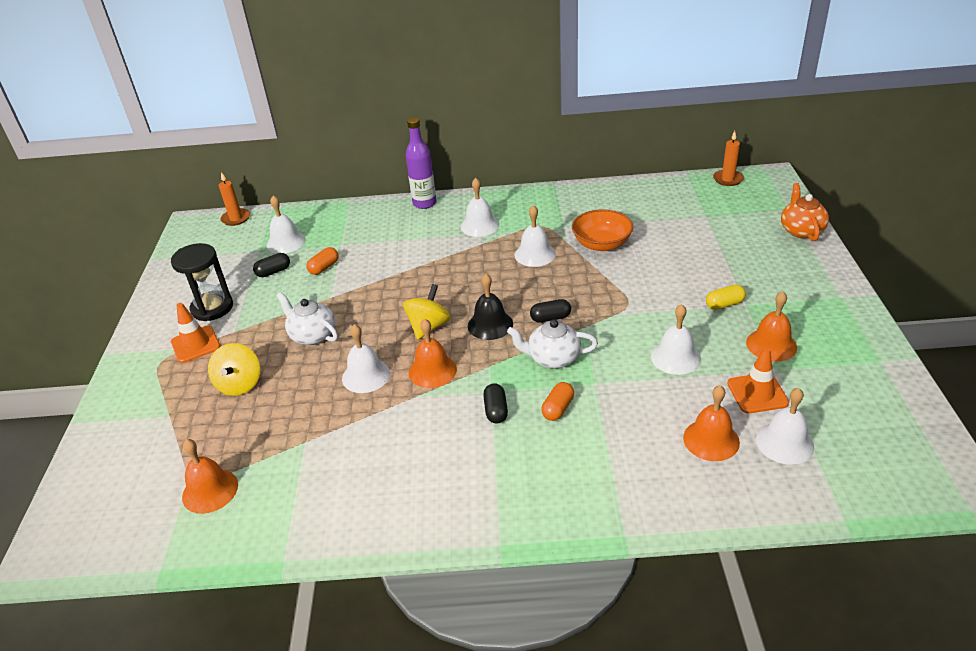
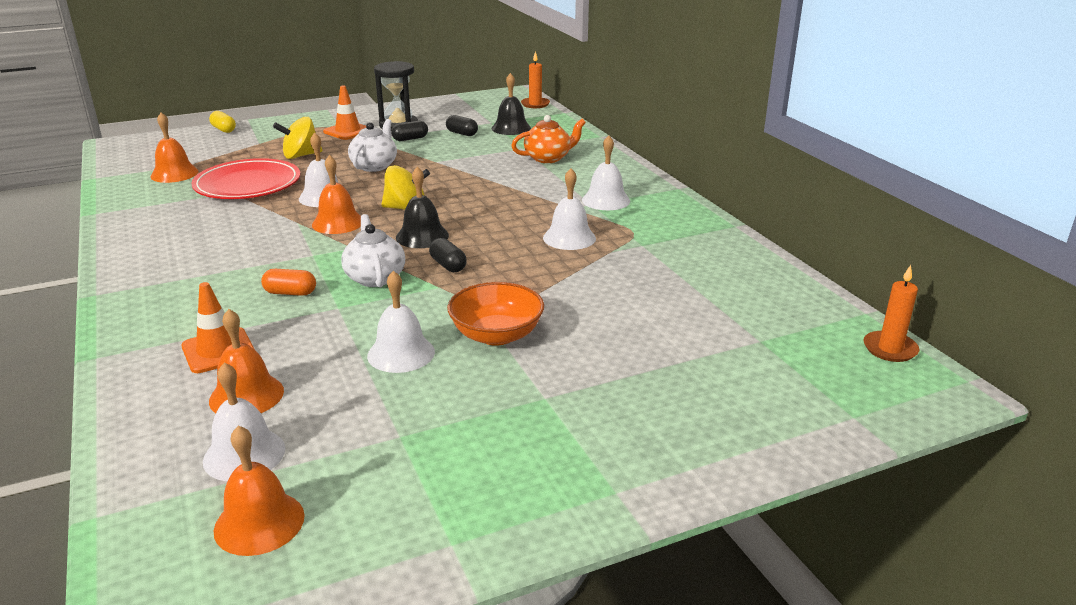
camera: 65 degrees right, 10 degrees down
(286, 242) = (511, 128): white bell -> black bell
(292, 428) = (248, 184): none -> red plate
(324, 267) = (480, 149): orange capsule -> none
(424, 203) = (627, 167): purple bottle -> none
(496, 410) = (282, 262): black capsule -> black capsule (410, 139)
(601, 244) = (621, 273): orange bowl -> orange bowl (496, 335)
(724, 304) = (534, 379): yellow capsule -> yellow capsule (223, 129)
(757, 393) = (342, 423): orange traffic cone -> orange traffic cone (218, 351)
(771, 345) = (455, 427): orange bell -> orange bell (259, 522)
(801, 230) = (793, 435): orange teapot -> orange teapot (548, 158)

